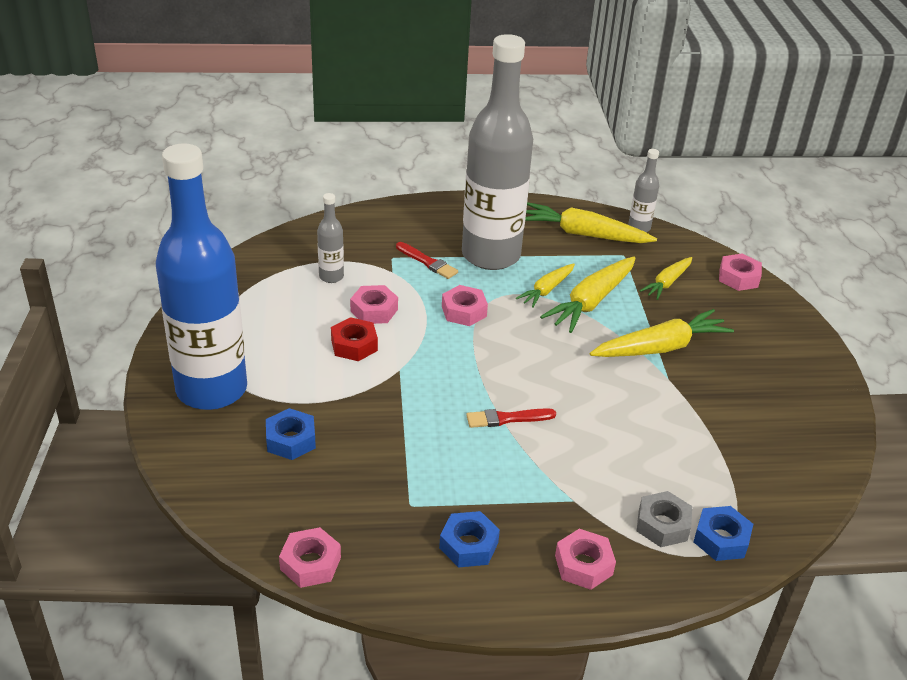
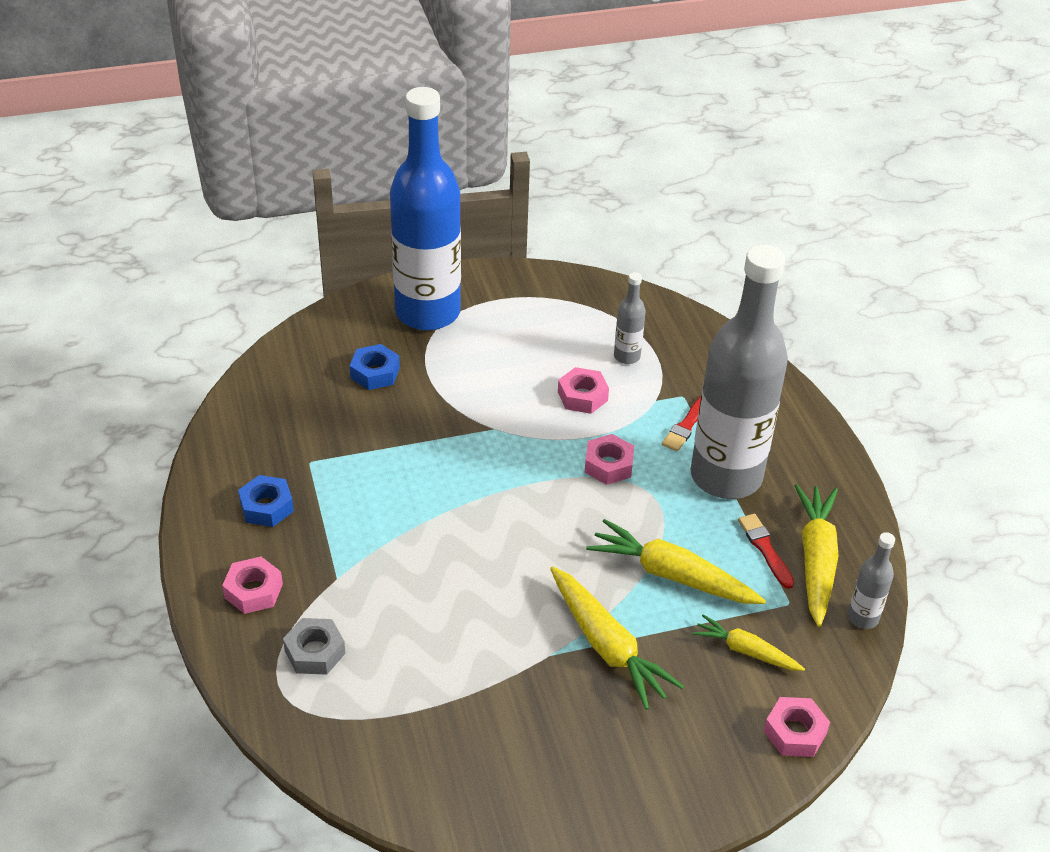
camera: 80 degrees right, 5 degrees up
(310, 563) = (233, 410): pink nut -> none
(354, 345) = (521, 391): red nut -> none
(507, 418) = (443, 517): red brush -> red brush (765, 549)
(547, 290) = (678, 532): yellow carrot -> none
(721, 539) = (302, 703): blue nut -> none

